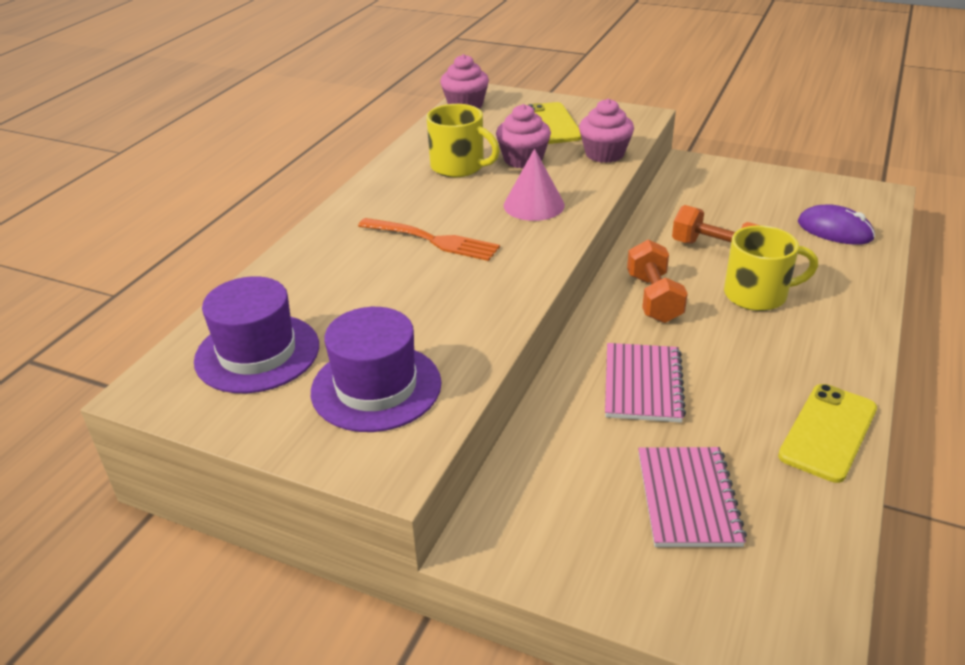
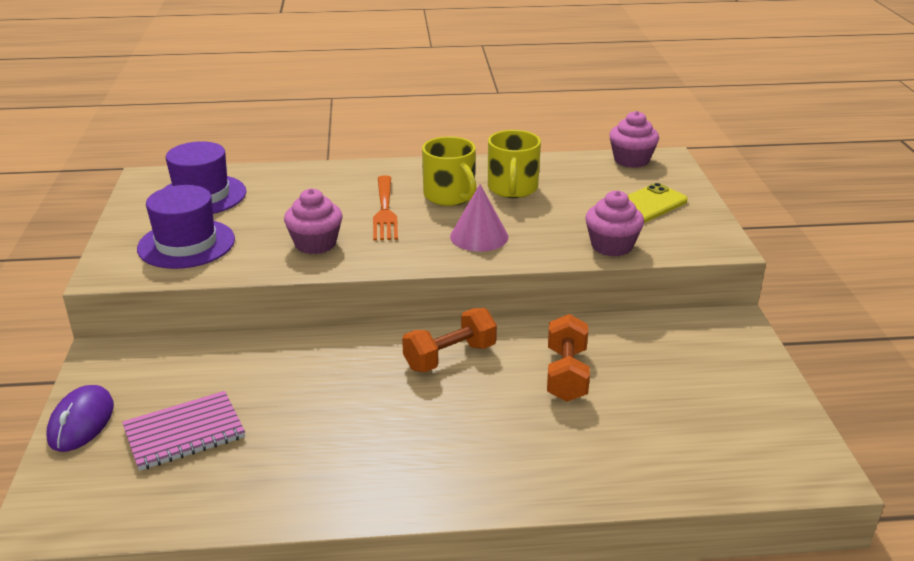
camera: 60 degrees right, 5 degrees down
(523, 159) = (556, 211): pink cupcake -> pink cupcake (315, 244)
(642, 384) = (316, 379): pink notebook -> none
(757, 295) = (505, 416): yellow mug -> yellow mug (450, 196)
(828, 432) = (307, 497): yellow phone -> none
(834, 230) = (689, 448): purple mouse -> purple mouse (81, 422)

